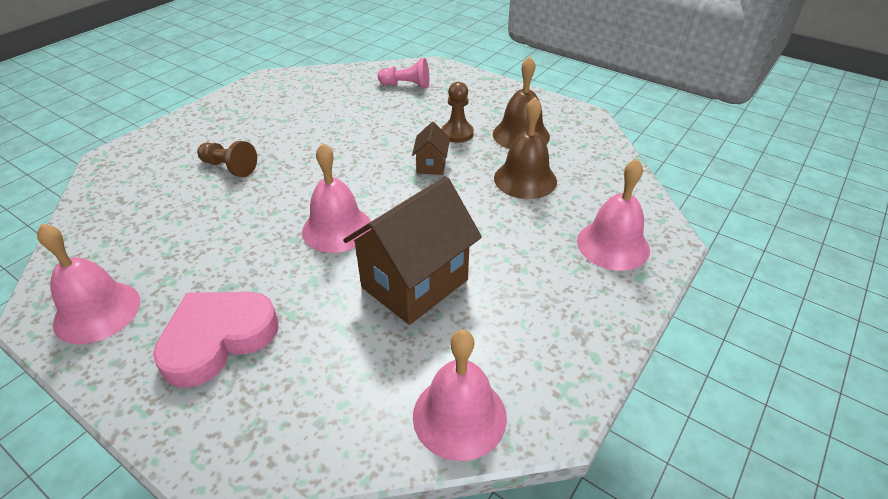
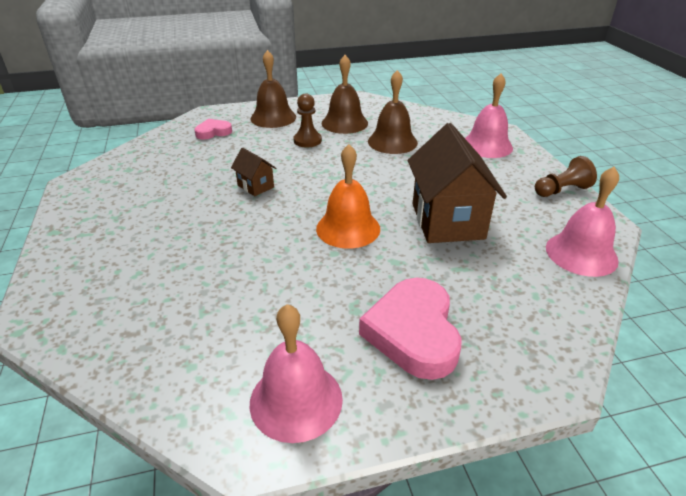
camera: 50 degrees left, 5 degrees down
(229, 167) = (185, 249): brown pawn -> brown pawn (561, 190)
(337, 228) = (348, 228): pink bell -> orange bell
(406, 85) = (213, 132): pink pawn -> pink heart
(431, 165) = (329, 164): brown house -> brown house (255, 186)
(473, 96) = (273, 117): none -> brown bell

